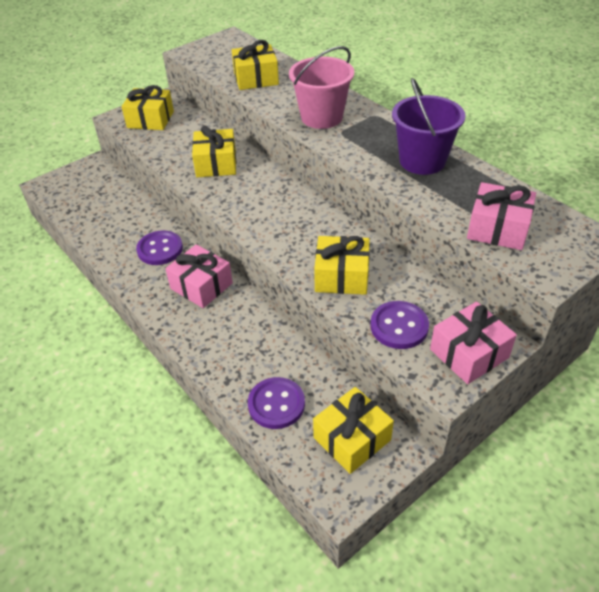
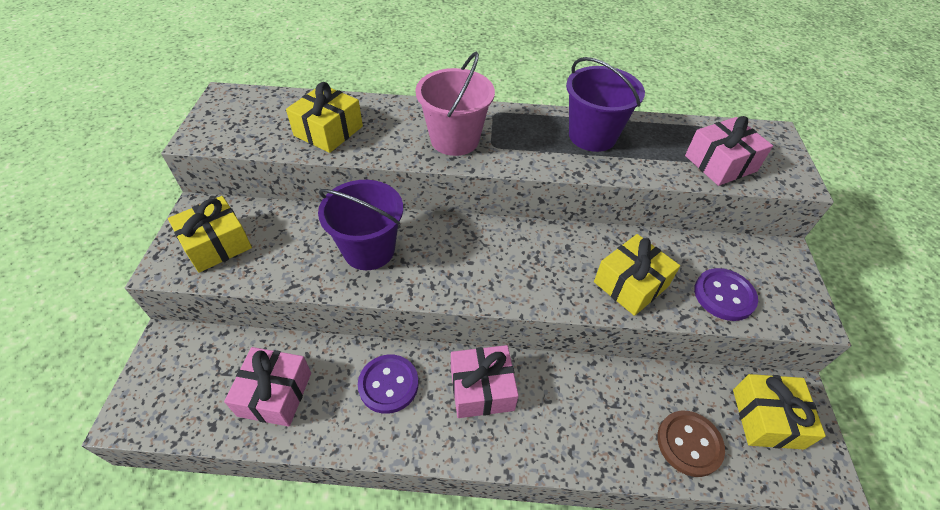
camera: 50 degrees left, 5 degrees up
(216, 164) = (369, 250): yellow gift -> purple bucket
(276, 404) = (689, 444): purple button -> brown button
(469, 353) = (786, 280): pink gift -> pink gift (275, 394)

